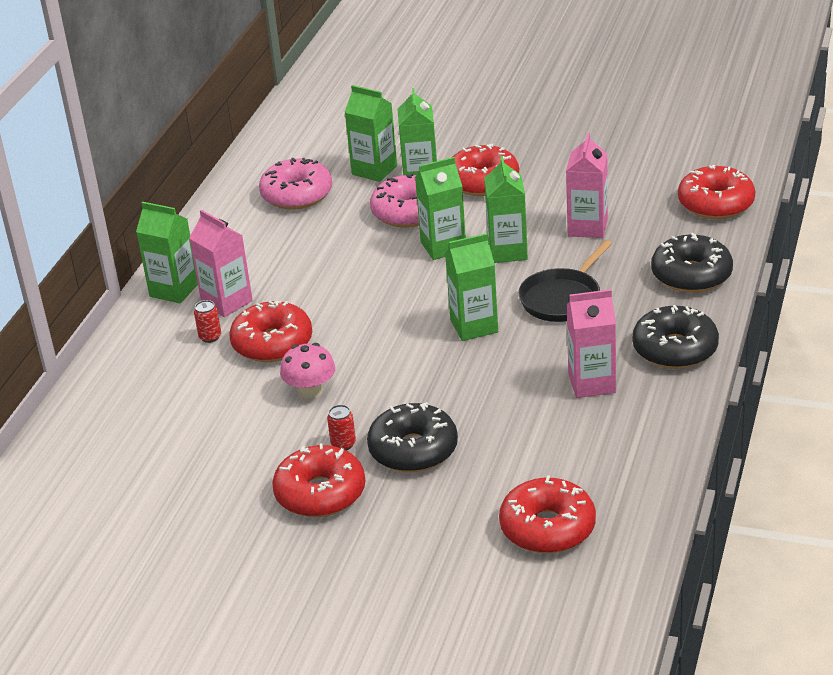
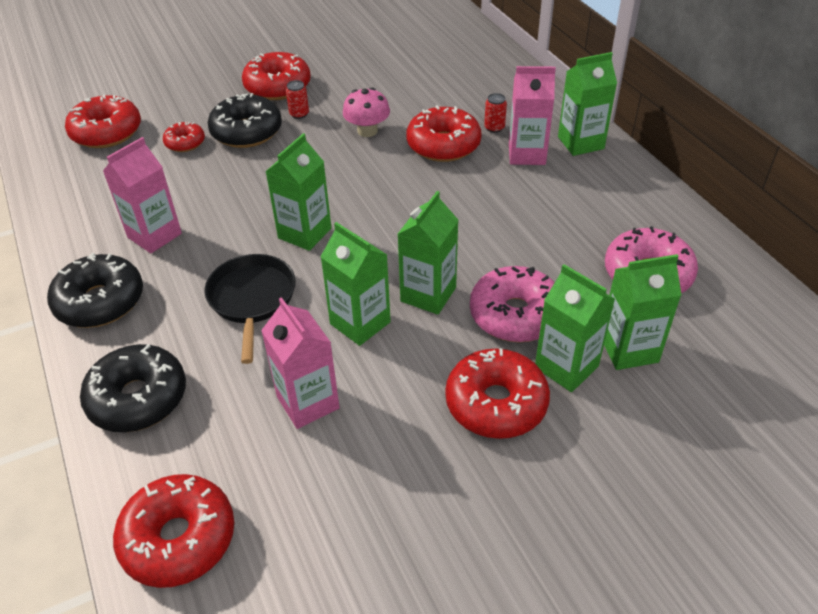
camera: 135 degrees right, 10 degrees up
(482, 469) = (185, 143): none -> red donut

